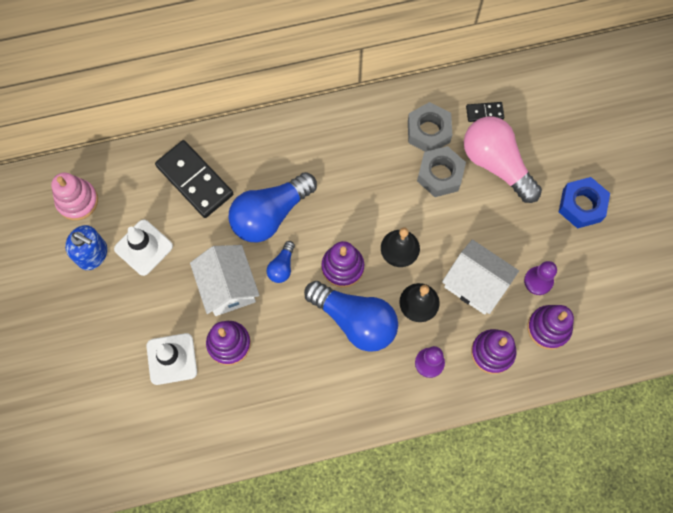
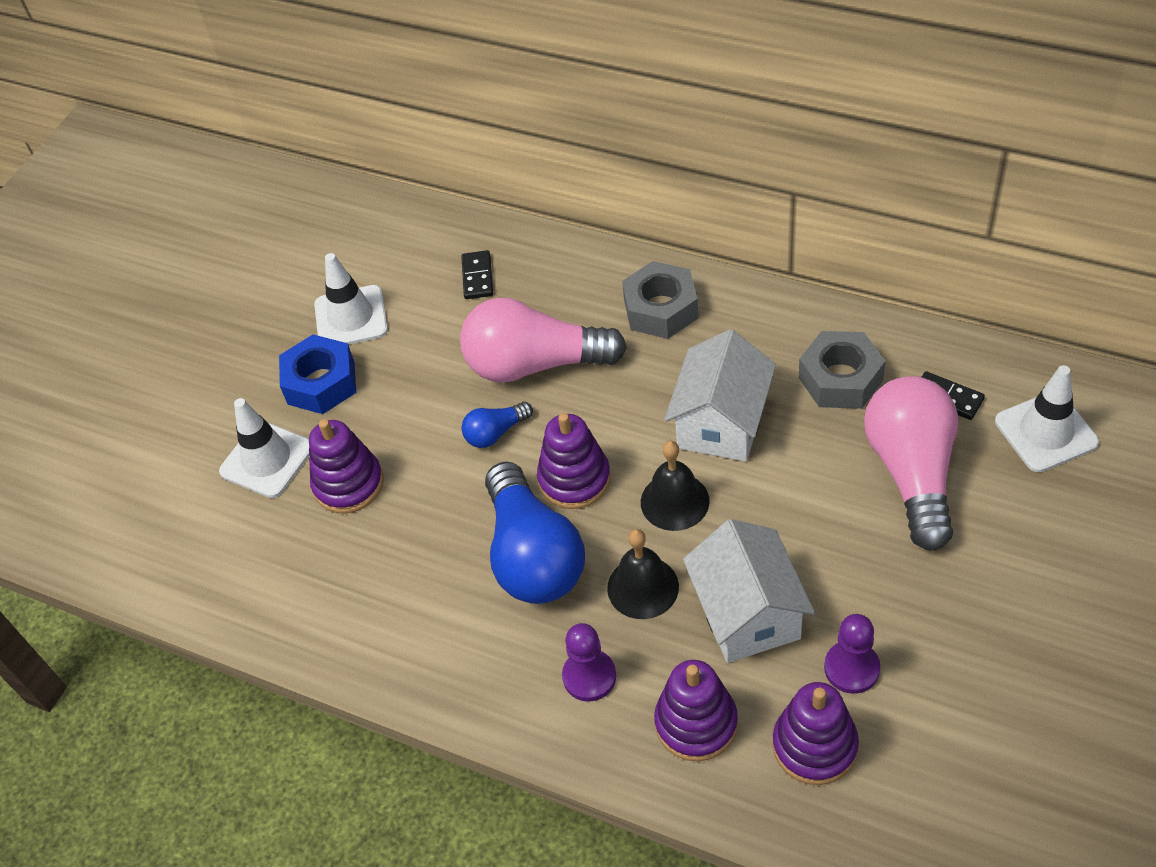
camera: 45 degrees right, 20 degrees down
(77, 201) = (325, 229): pink stacking toy -> none
(92, 254) = (289, 293): blue soap dispenser -> none
(195, 180) = (477, 277): black domino -> black domino, size x0.48
(228, 287) = (407, 417): white house -> white house (721, 423)
(270, 214) = (535, 364): blue light bulb -> pink light bulb
(440, 175) = (812, 441): grey nut -> grey nut (661, 309)
(539, 105) = (1046, 432): none -> white traffic cone
(581, 205) = (1010, 604): blue nut -> blue nut (321, 383)

